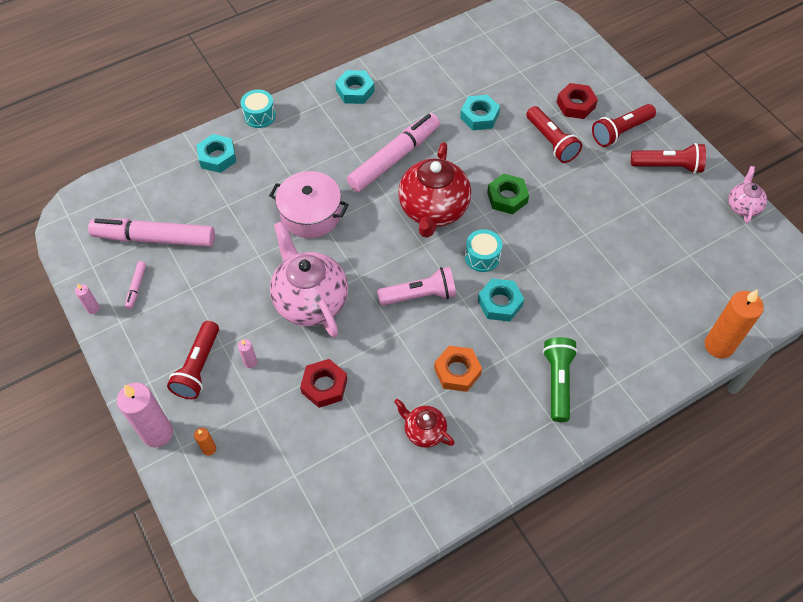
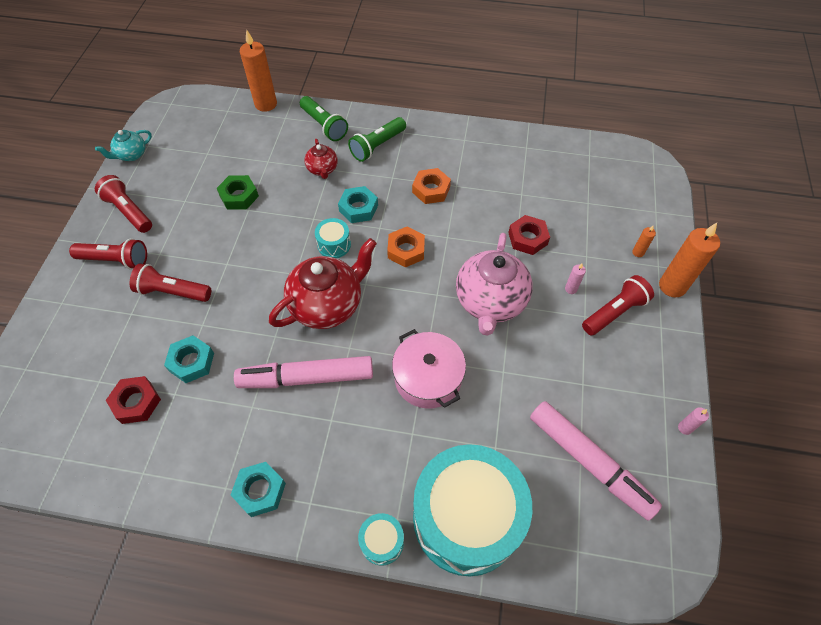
camera: 140 degrees left, 0 degrees up
(136, 287) = (633, 420): pink marker -> none
(157, 433) = (672, 286): pink candle -> orange candle
(217, 157) = (466, 518): turquoise nut -> turquoise drum
(420, 295) = (406, 250): pink flashlight -> orange nut
(424, 431) = (485, 174): red teapot -> red teapot (322, 169)
(507, 197) = (263, 273): green nut -> green nut (239, 196)
(551, 142) = (172, 292): red flashlight -> red flashlight turned 90 degrees counterclockwise
(575, 105) = (109, 309): red nut -> red nut (136, 402)
(634, 366) = (324, 125): none -> green flashlight
(742, 206) = (131, 155): pink teapot -> turquoise teapot

